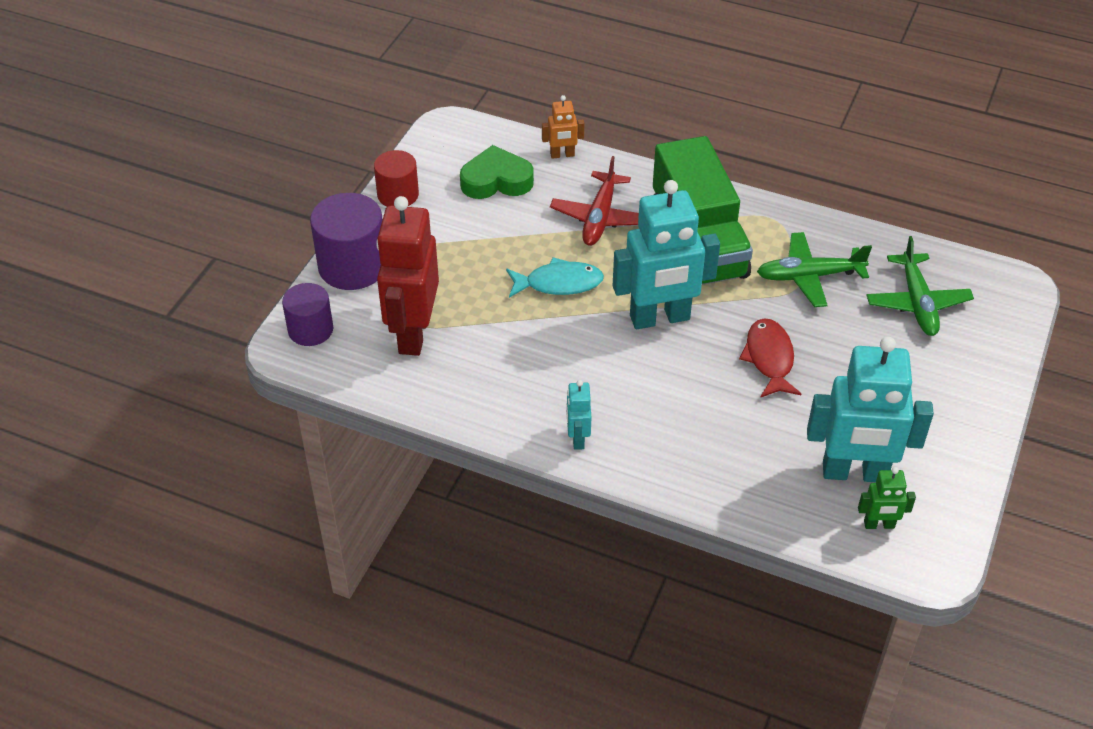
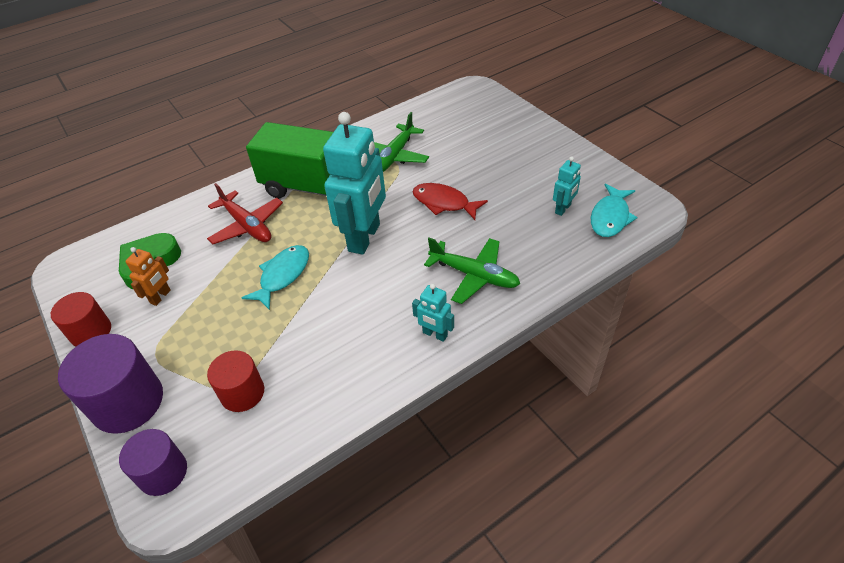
camera: 55 degrees left, 0 degrees up
(413, 334) = (242, 393): red robot -> red cylinder
(562, 155) = (170, 218): orange robot -> orange robot (161, 297)
(854, 473) = (563, 209): turquoise robot -> turquoise robot, size x0.46
(879, 525) = (610, 217): green robot -> turquoise fish
(917, 303) = (454, 125): green plane -> green plane (474, 275)

